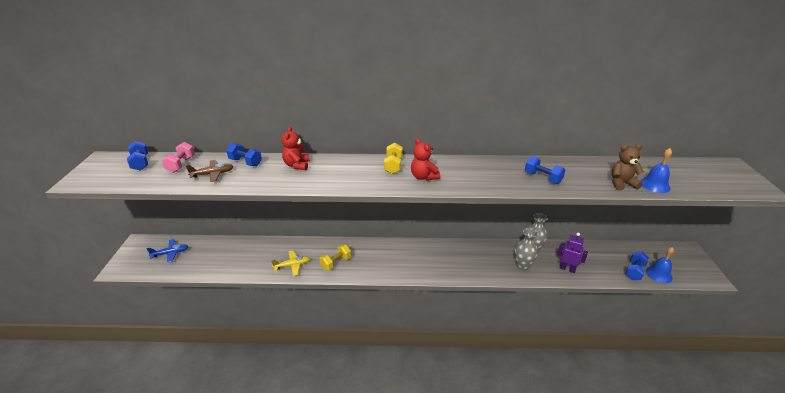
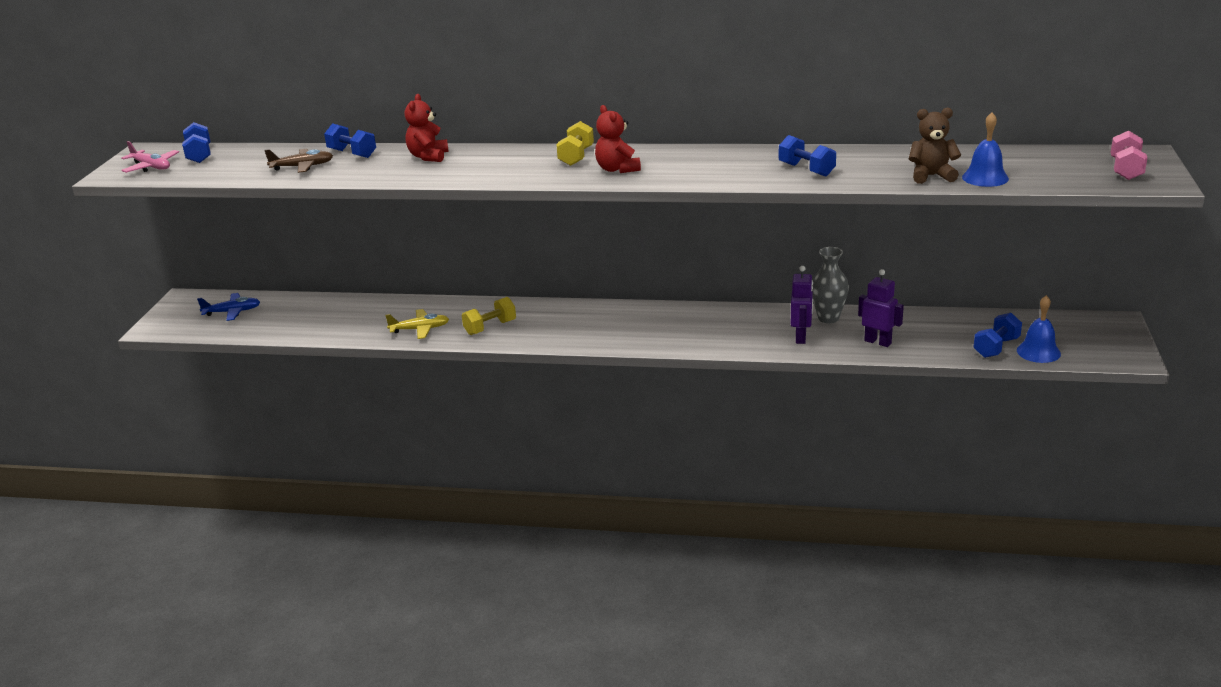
camera: 10 degrees right, 5 degrees down
(106, 174) = (151, 167): none -> pink plane
(181, 165) = (257, 156): pink dumbbell -> pink dumbbell (1126, 170)
(522, 266) = (801, 337): grey vase -> purple robot

